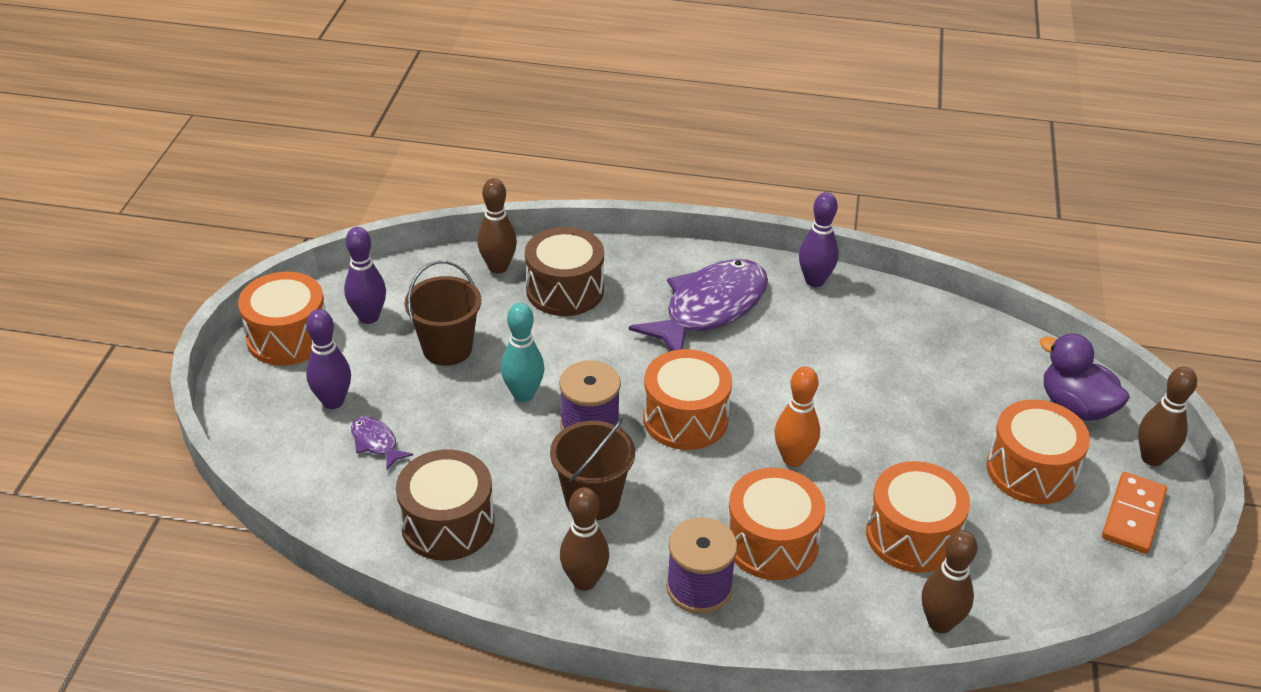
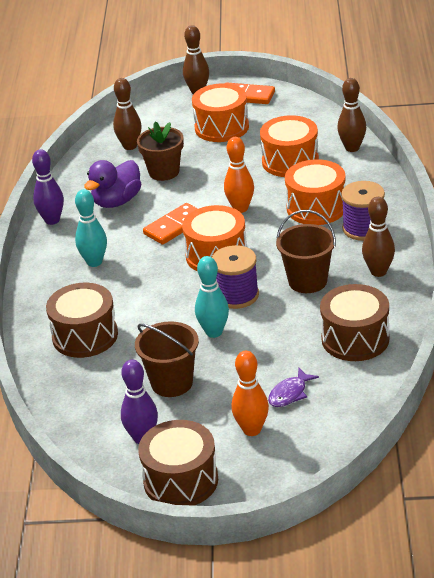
camera: 95 degrees left, 5 degrees down
(288, 337) = (181, 480): orange drum -> brown drum
(333, 401) = (252, 430): purple bowling pin -> orange bowling pin
(498, 267) = (60, 378): brown bowling pin -> brown bowling pin (130, 146)
(709, 309) = (94, 262): purple fish -> turquoise bowling pin
(767, 387) = (175, 226): none -> orange domino
(910, 392) = (164, 172): none -> brown flower pot
(1075, 407) = (160, 116): purple duck -> purple duck (117, 201)

